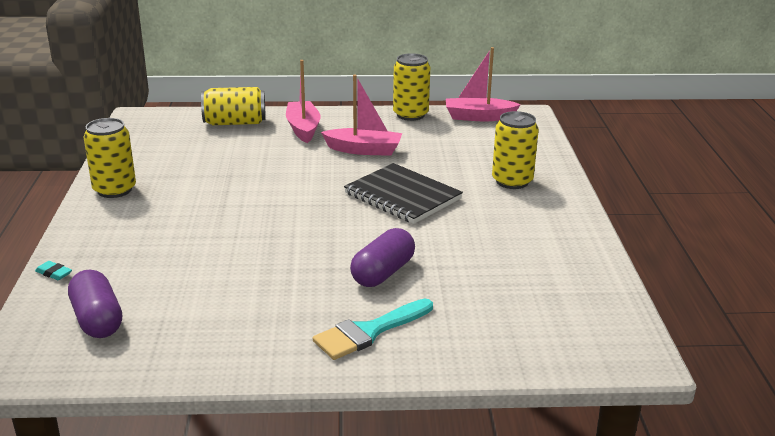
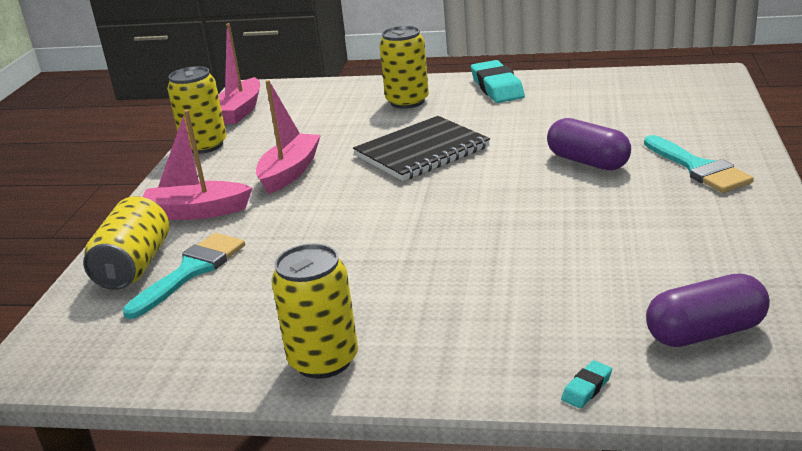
camera: 75 degrees left, 0 degrees up
(225, 139) = (191, 271): none -> turquoise brush
(557, 222) = (497, 88): none -> turquoise eraser

